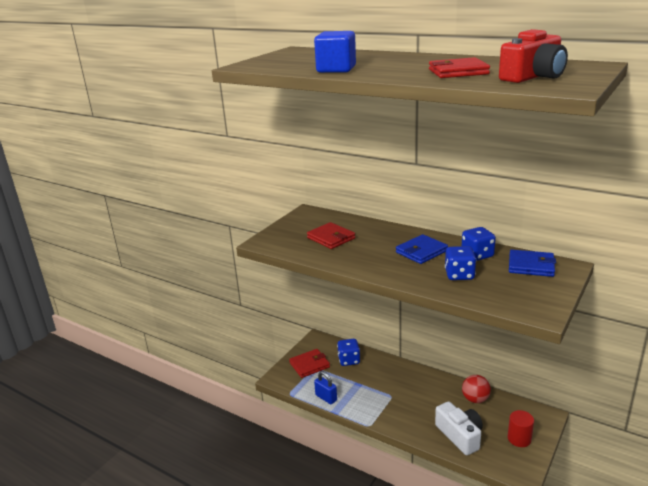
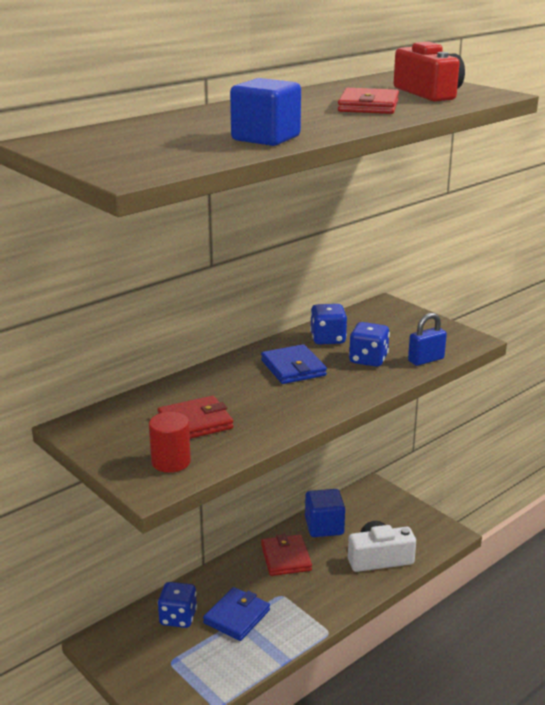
camera: 75 degrees left, 0 degrees up
(309, 365) = (160, 666): red wallet -> red wallet (286, 558)
(326, 398) = (250, 664): blue padlock -> blue padlock (426, 360)
(475, 399) = (324, 527): red ball -> blue cube
(519, 439) = (401, 518): red cylinder -> red cylinder (171, 462)
(531, 266) = (373, 319): blue wallet -> blue wallet (237, 616)

